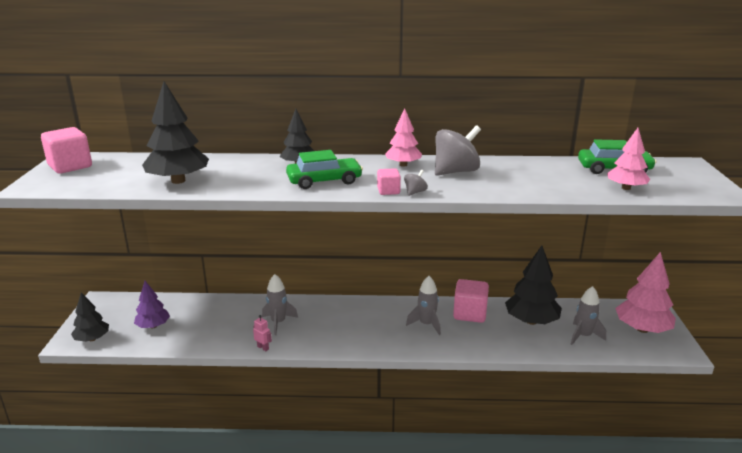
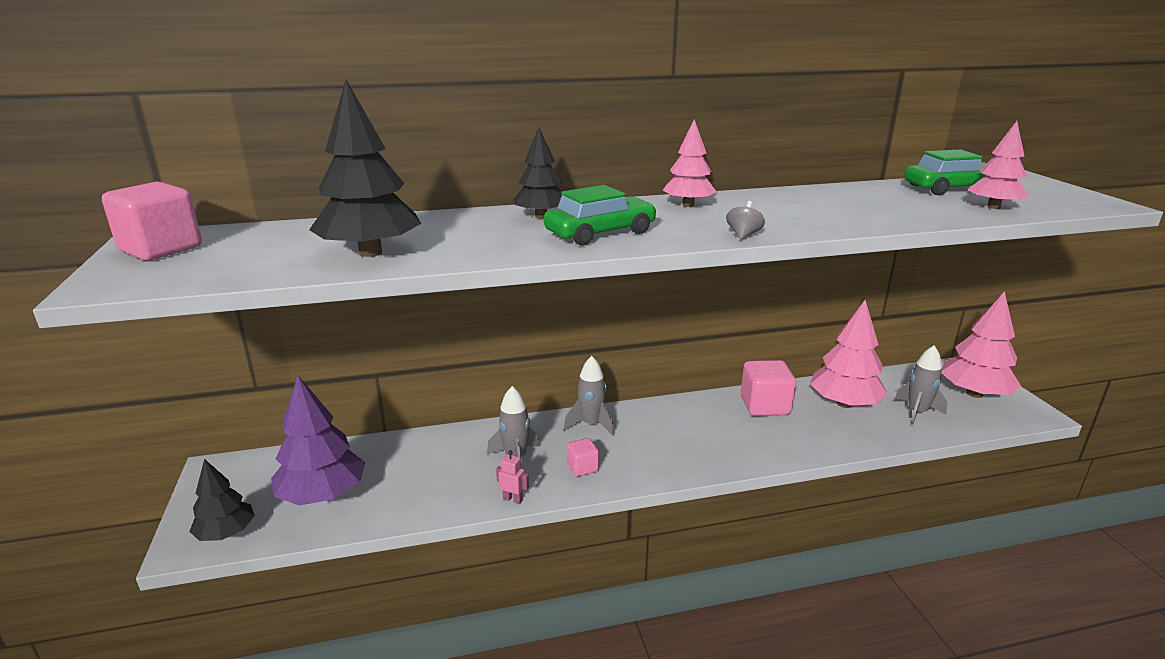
camera: 15 degrees left, 0 degrees up
(153, 326) = (322, 495): purple tree -> purple tree, size x1.63
(388, 191) = (705, 237): pink cube -> pink cube (582, 467)
(426, 324) = (720, 428): grey rocket -> grey rocket (591, 424)
(455, 172) = (766, 207): grey spinning top -> none
(531, 321) = (844, 403): black tree -> pink tree

